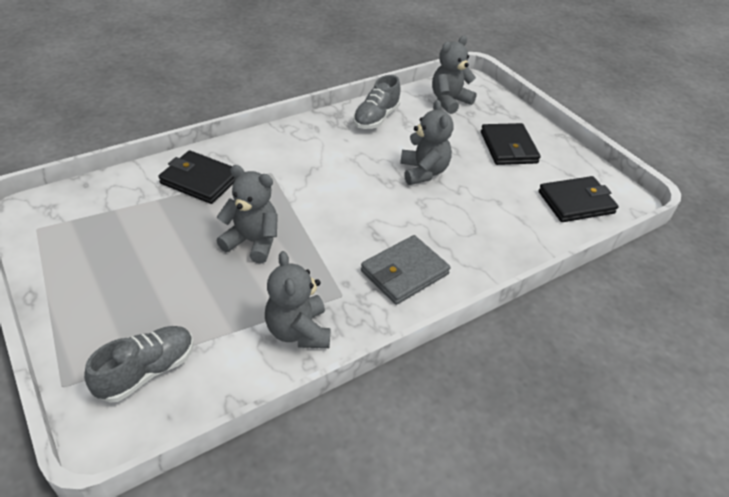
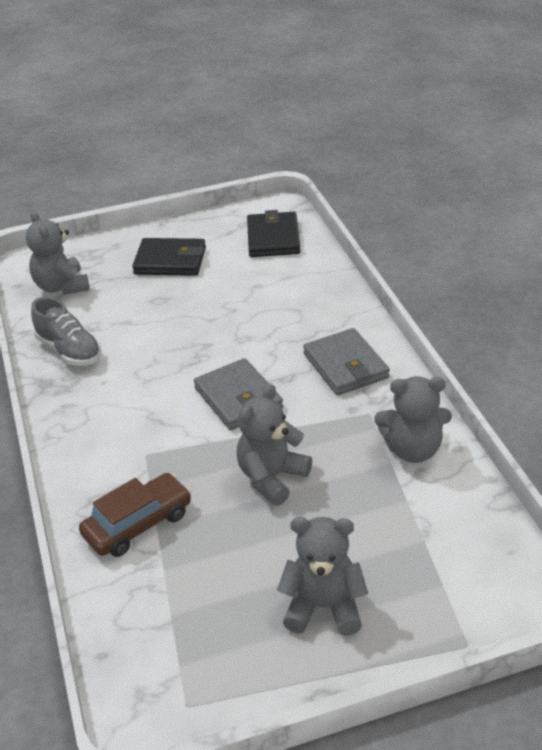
camera: 70 degrees left, 5 degrees down
(147, 371) = (453, 570): grey shoe -> none
(200, 180) = (138, 524): black wallet -> brown car
(343, 210) = (238, 398): none -> grey wallet
(423, 172) = (190, 328): grey teddy bear -> grey teddy bear (323, 607)

